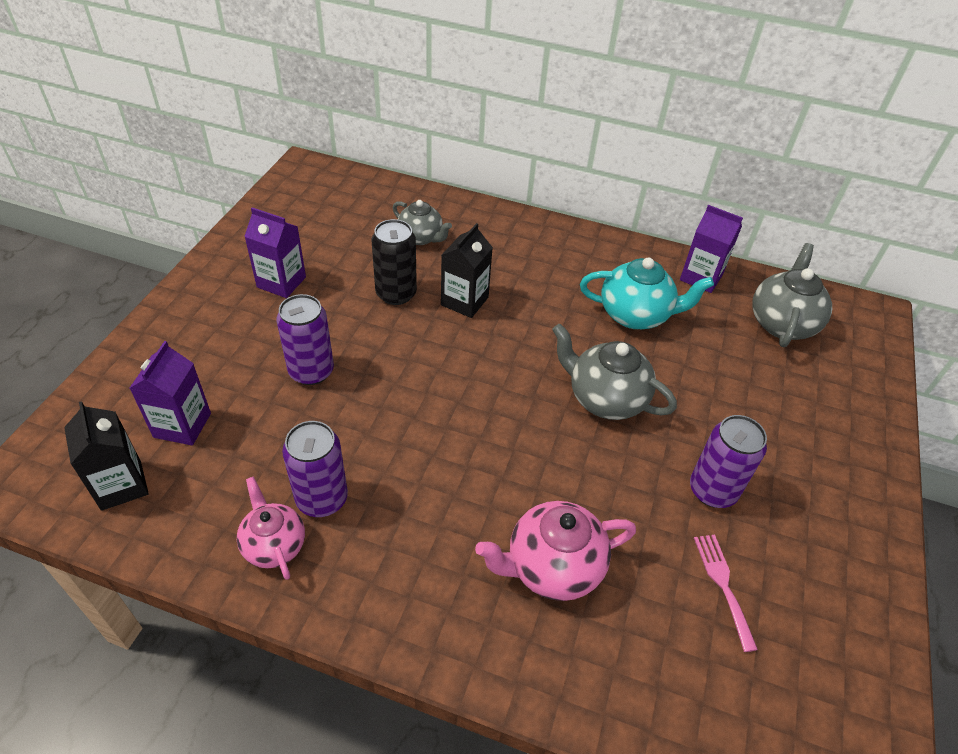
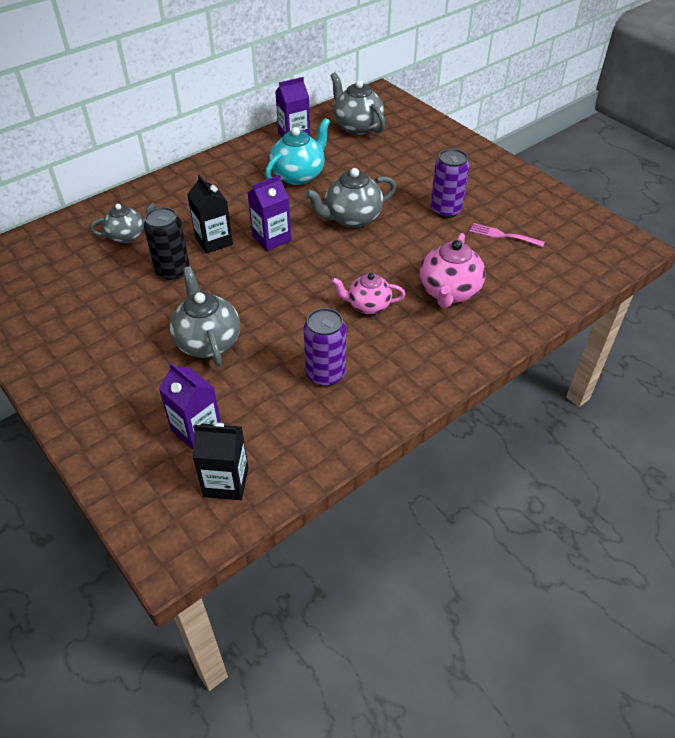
camera: 55 degrees left, 0 degrees up
(274, 545) = (344, 410): pink teapot -> pink teapot (368, 306)
(281, 282) = (96, 327): purple carton -> purple carton (271, 238)
(311, 371) = (207, 341): purple can -> grey teapot

